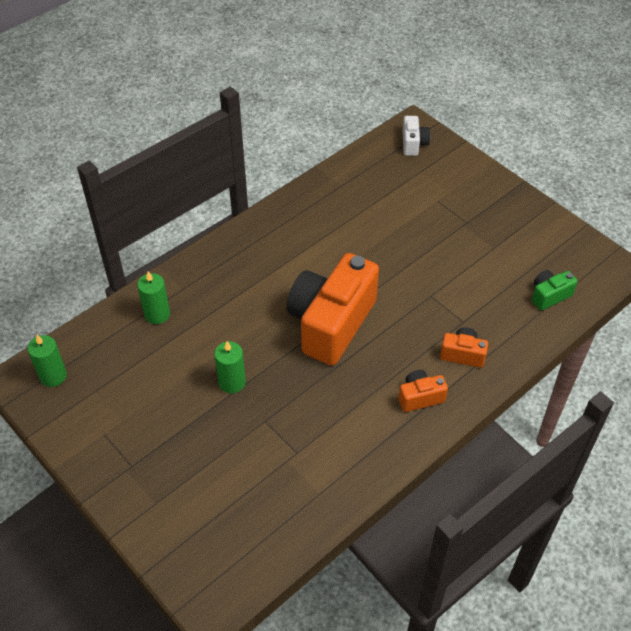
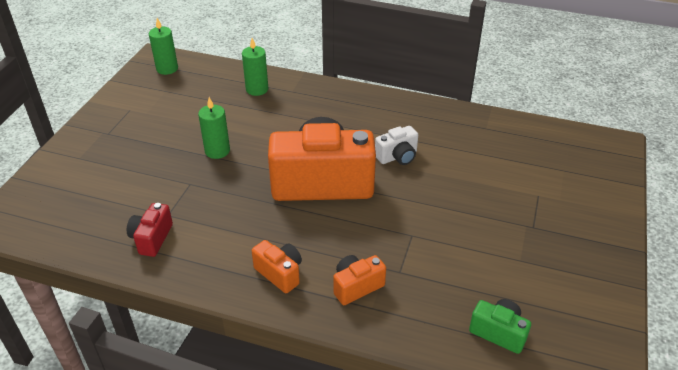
camera: 60 degrees right, 10 degrees down
(321, 474) = (152, 238): none -> red camera
(413, 144) = (592, 152): white camera -> white camera (397, 156)
(462, 354) = (356, 286): orange camera -> orange camera turned 105 degrees counterclockwise

